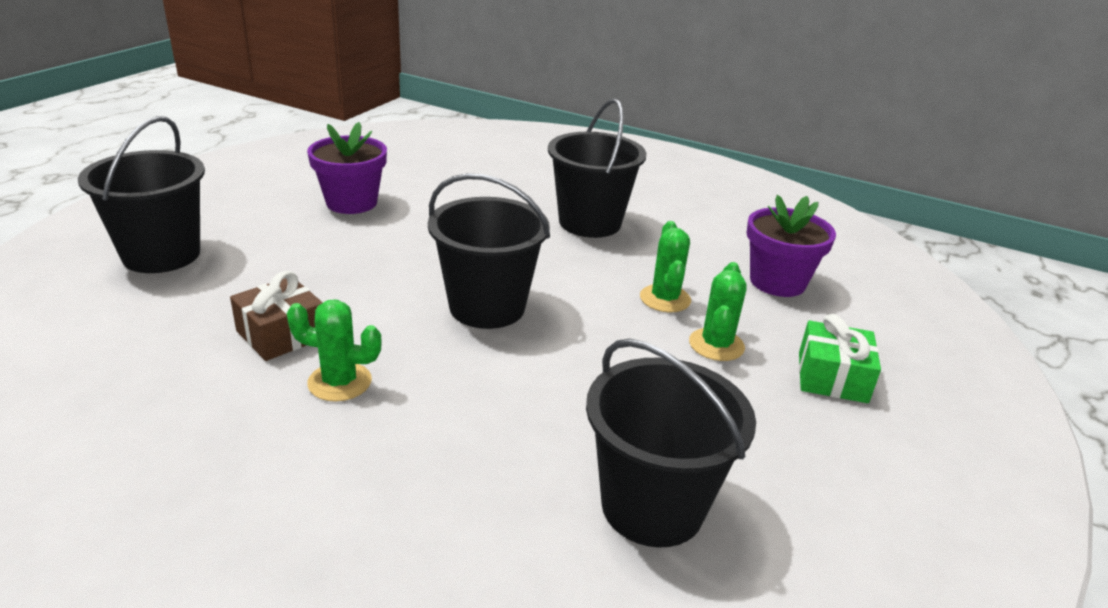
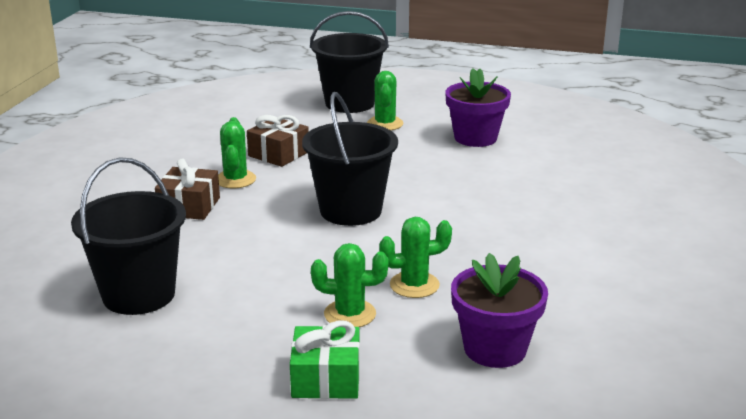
camera: 80 degrees right, 5 degrees down
(258, 244) = (385, 124): none -> green cactus
(402, 435) = (189, 206): none -> brown gift
(589, 223) = (536, 237): black bucket -> none

